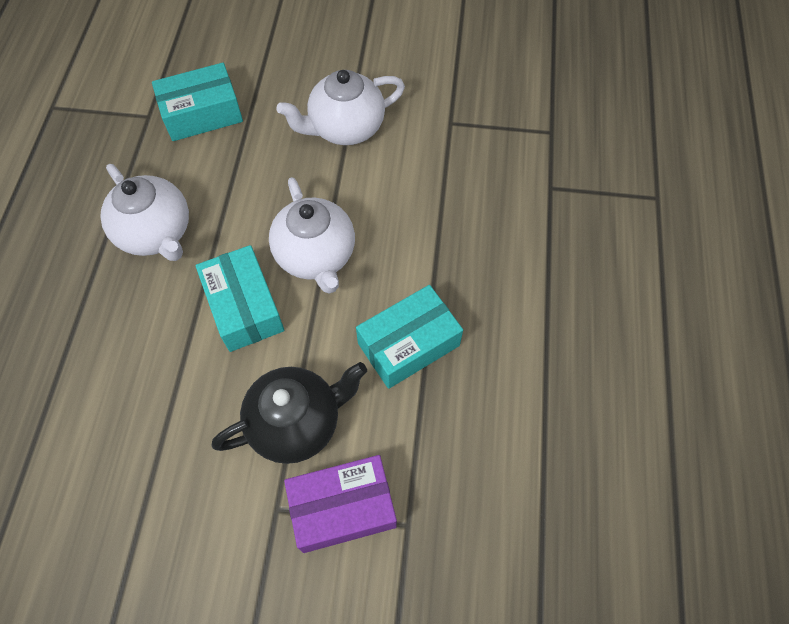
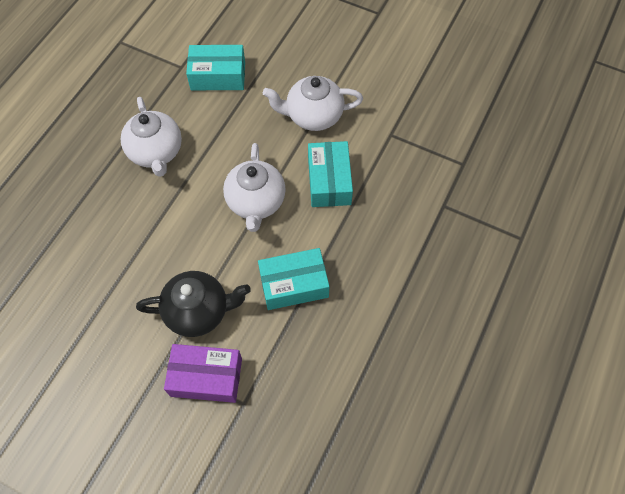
camera: 20 degrees right, 0 degrees up
(244, 307) = (194, 222): turquoise box -> turquoise box (329, 181)

